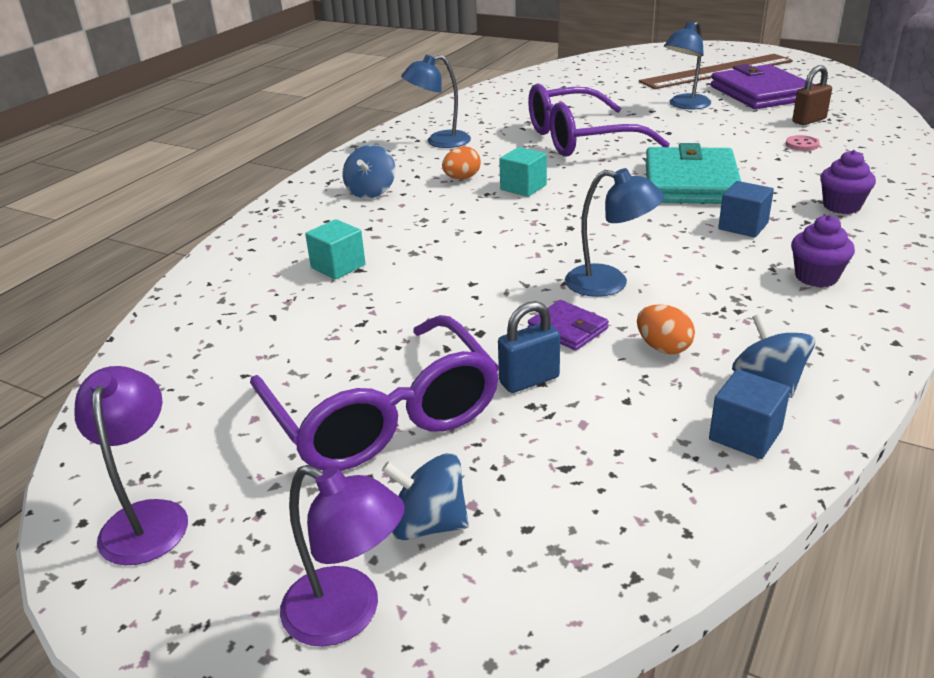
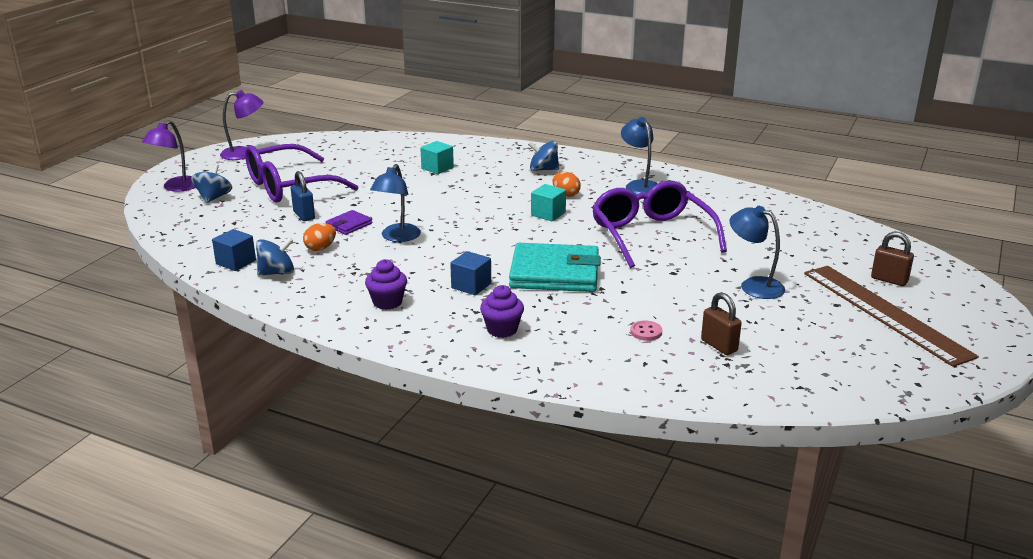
camera: 85 degrees right, 5 degrees down
(656, 67) = (889, 280): none -> brown padlock
(761, 93) = (808, 330): purple wallet -> none

